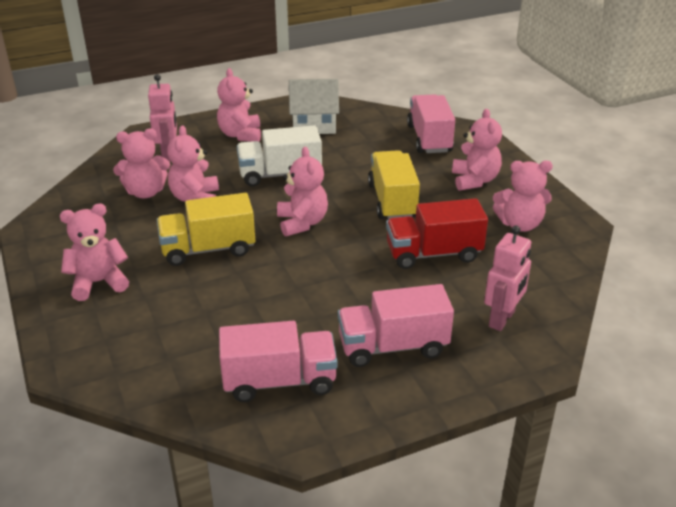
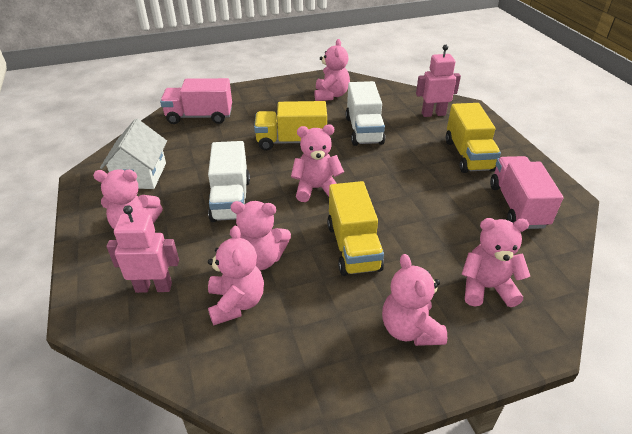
camera: 85 degrees left, 5 degrees up
(393, 346) = (468, 155): pink truck -> yellow truck
(433, 254) = (364, 130): red truck -> white truck
(474, 180) = (271, 104): pink teddy bear -> pink teddy bear (486, 288)
(502, 319) = (433, 114): pink robot -> pink robot turned 45 degrees counterclockwise

